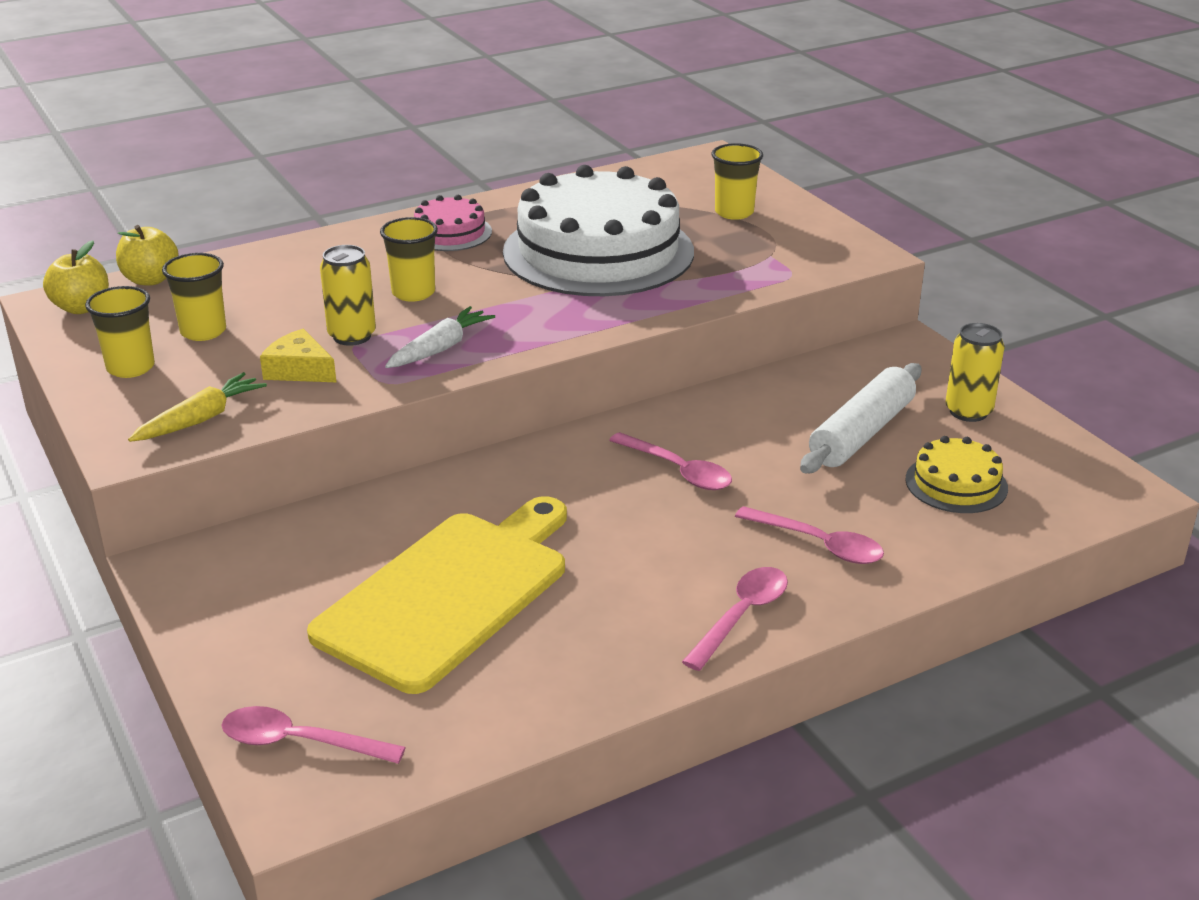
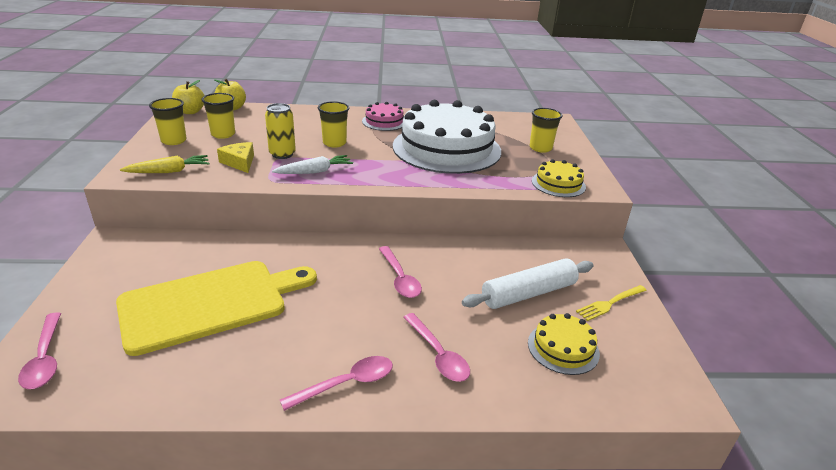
camera: 25 degrees right, 0 degrees up
(300, 742) = (45, 358): pink spoon -> pink spoon turned 150 degrees counterclockwise
(808, 262) = (558, 184): none -> yellow cake
(968, 411) = (610, 303): yellow can -> yellow fork

